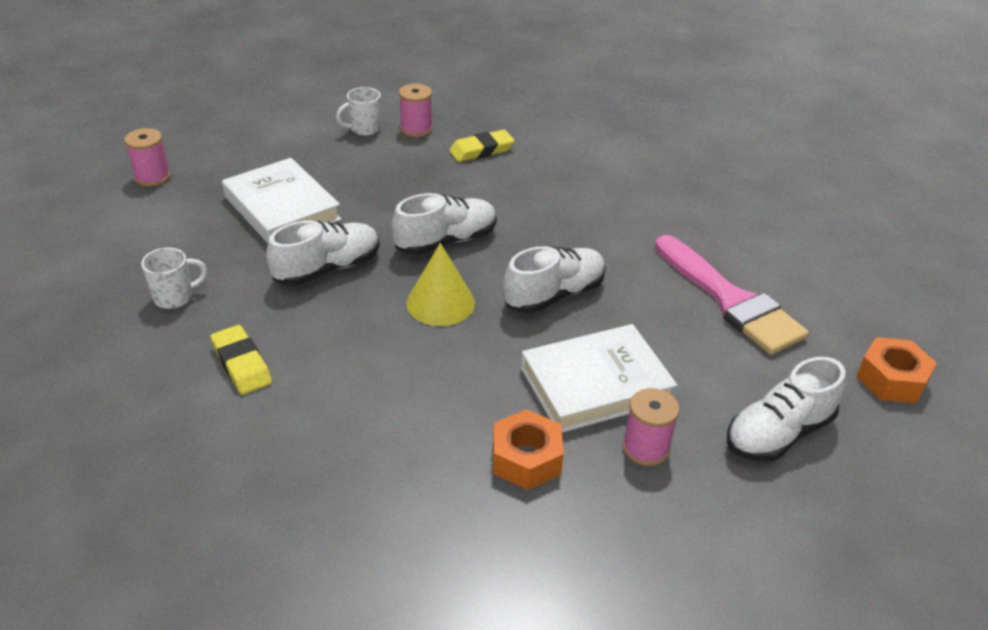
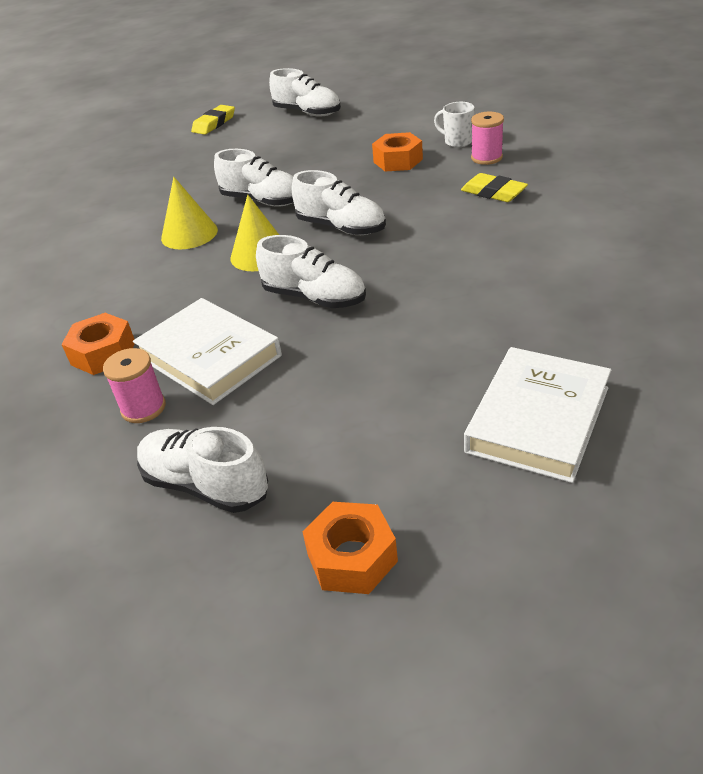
camera: 70 degrees right, 0 degrees up
(152, 177) = (307, 113): pink spool -> white shoe
(175, 297) = (190, 171): white mug -> none
(241, 364) = (141, 216): yellow eraser -> yellow eraser (214, 123)
(282, 208) = (317, 159): white book -> white book (537, 419)
(337, 338) = (189, 234): none -> yellow cone
(356, 169) = (398, 161): none -> orange nut
(730, 300) = (396, 397): pink brush -> none

